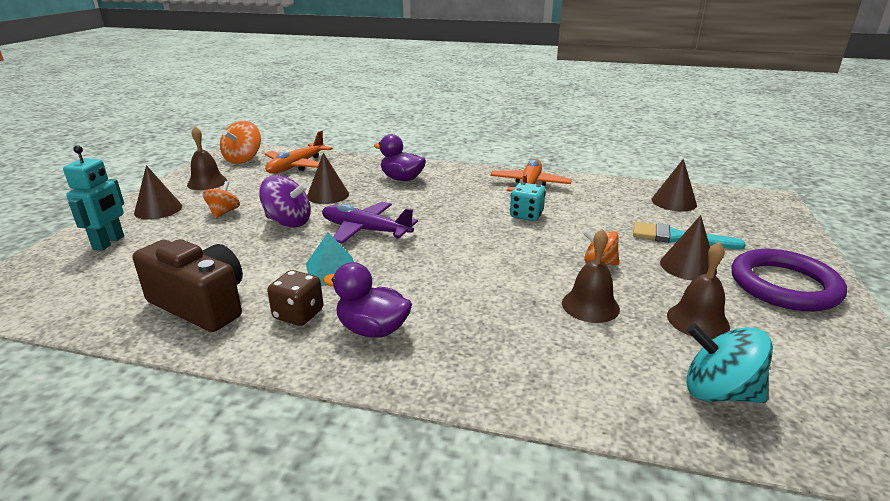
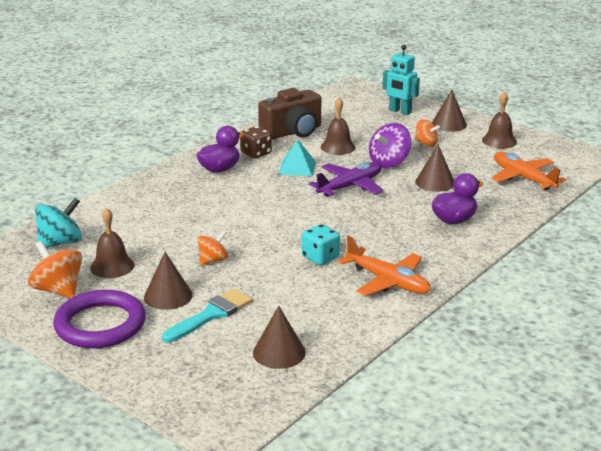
camera: 115 degrees right, 0 degrees up
(243, 159) = (557, 157): orange spinning top -> orange spinning top (58, 290)
(590, 306) = (169, 236): brown bell -> brown bell (338, 147)

